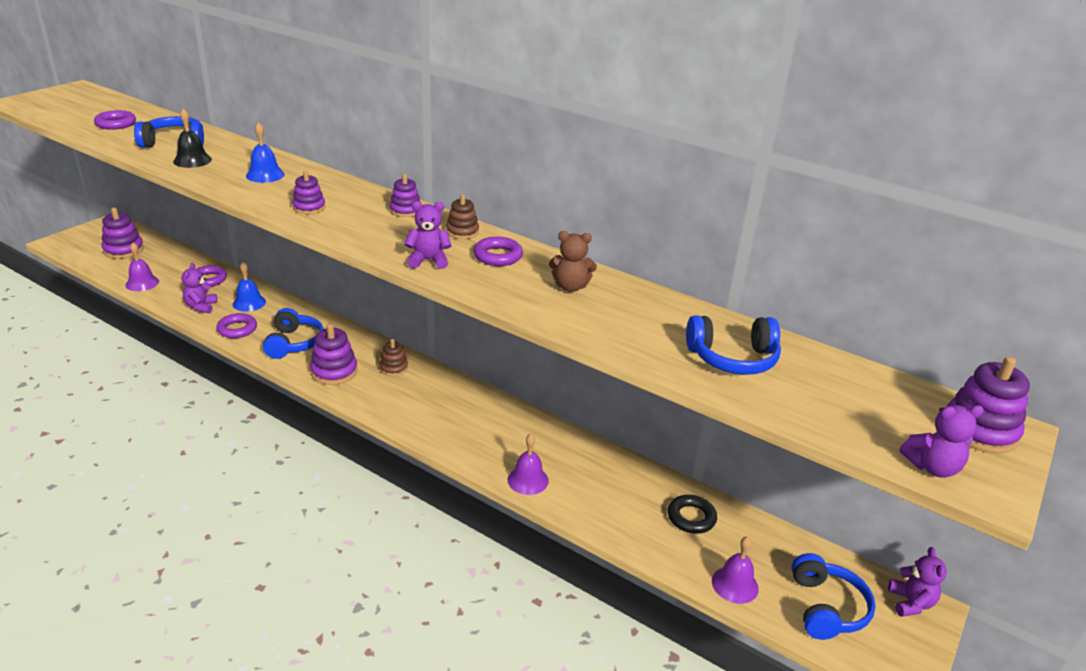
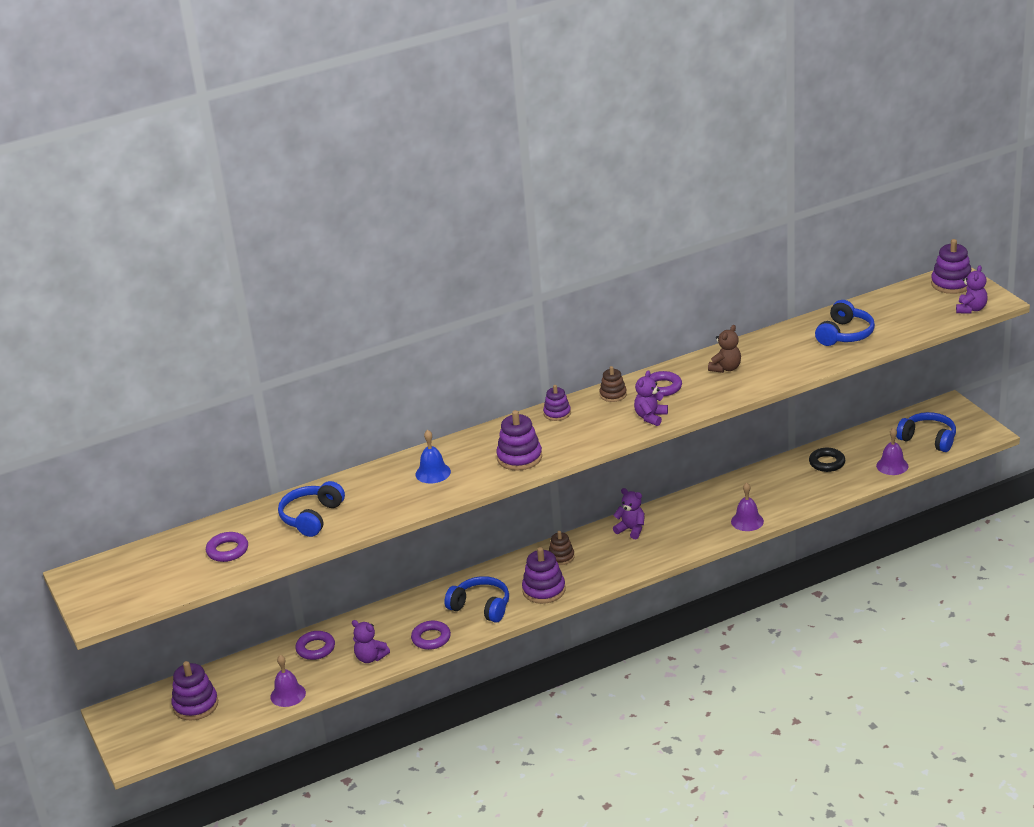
camera: 55 degrees left, 0 degrees up
(192, 160) = (368, 509): black bell -> none
(249, 303) = (385, 626): blue bell -> none
(309, 207) = (519, 458): purple stacking toy -> purple stacking toy, size x1.61
(910, 603) = (941, 408): purple teddy bear -> purple teddy bear (631, 530)

